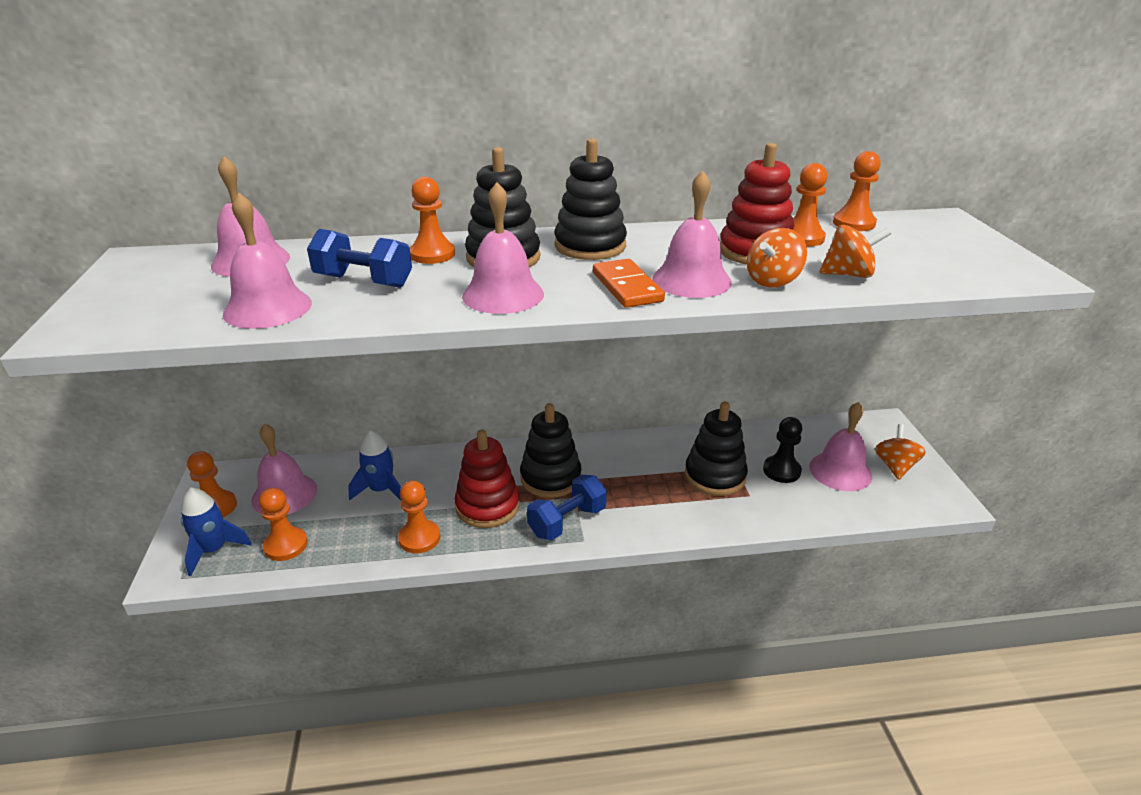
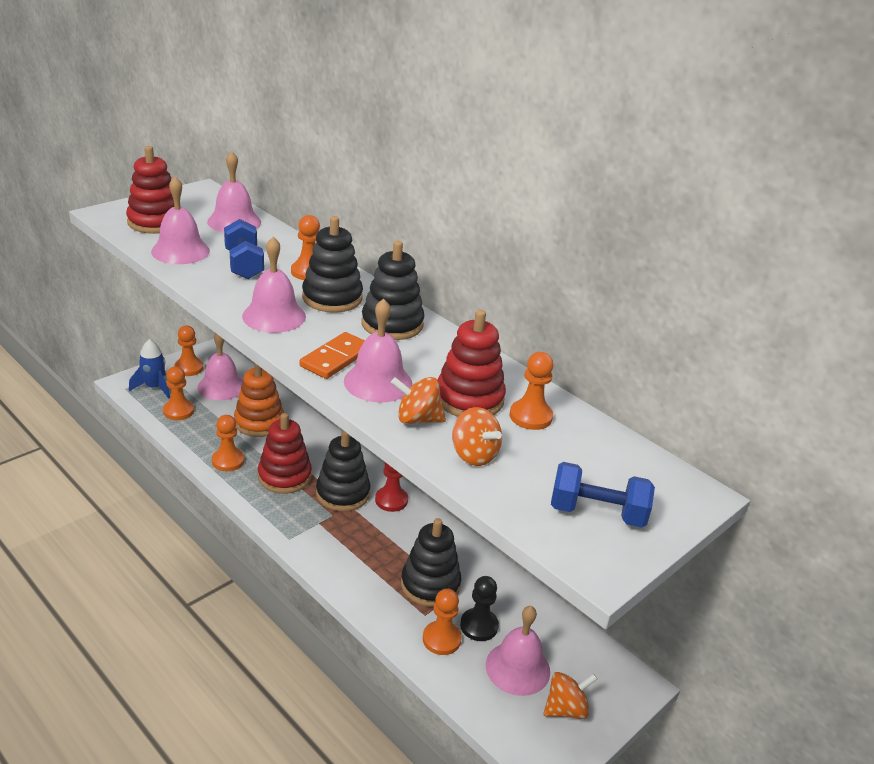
camera: 50 degrees right, 0 degrees up
(162, 305) = (155, 222): none -> red stacking toy
(381, 490) = (259, 422): blue rocket -> orange stacking toy
(567, 521) = (301, 522): blue dumbbell -> blue dumbbell (597, 513)
(587, 452) = (391, 500): none -> red pawn
(853, 223) = (605, 438): orange pawn -> orange pawn (441, 639)

